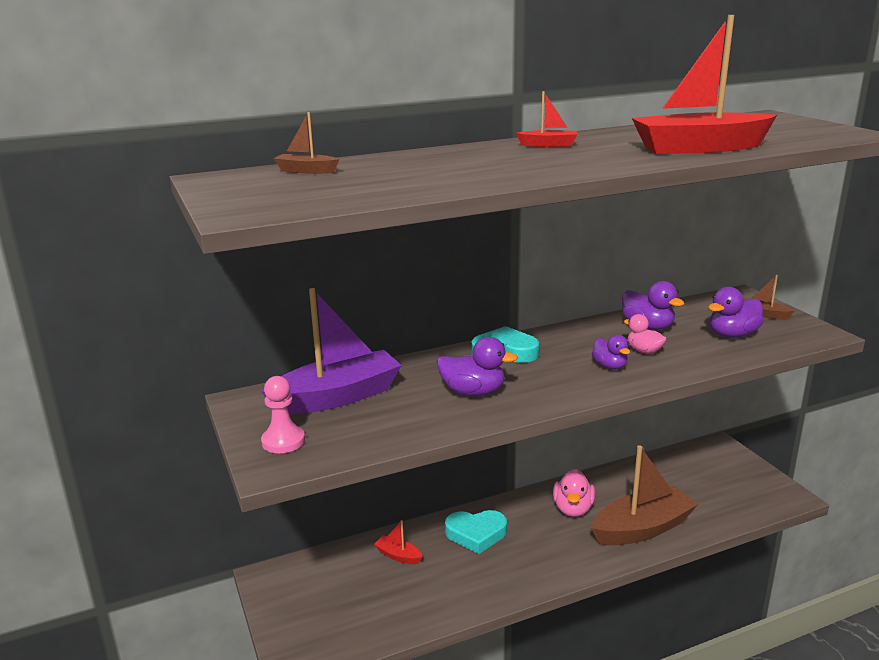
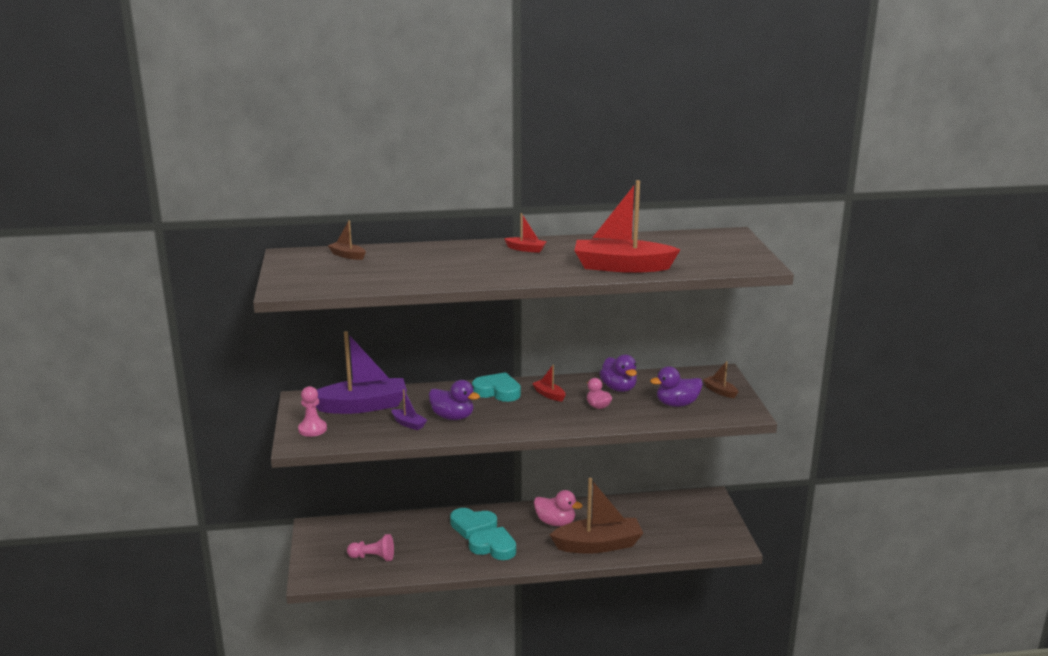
camera: 15 degrees right, 0 degrees up
(369, 606) = (373, 557): none -> pink pawn
(398, 556) = (409, 530): red boat -> red boat (549, 395)
(419, 411) = (409, 424): none -> purple boat
(519, 558) = (494, 547): none -> turquoise heart
(573, 509) = (555, 522): pink duck -> pink duck turned 90 degrees counterclockwise
(610, 366) = (562, 413): purple duck -> none

